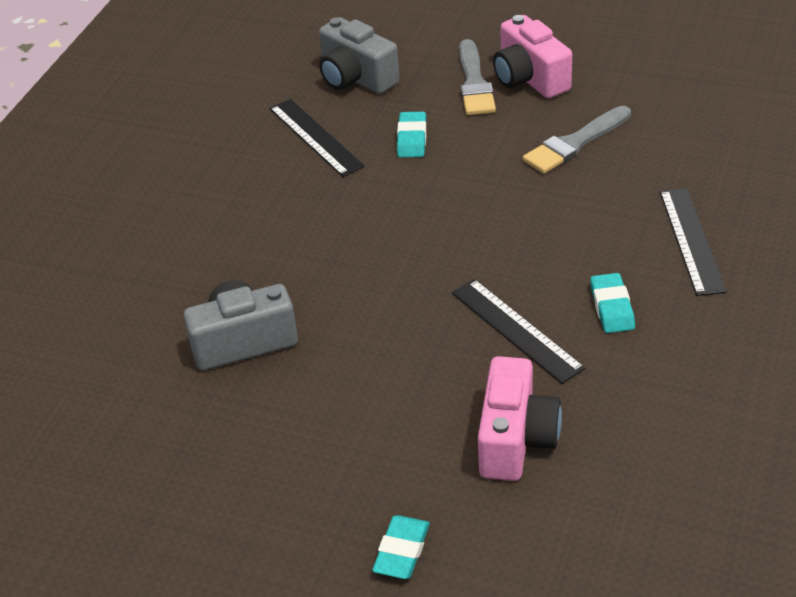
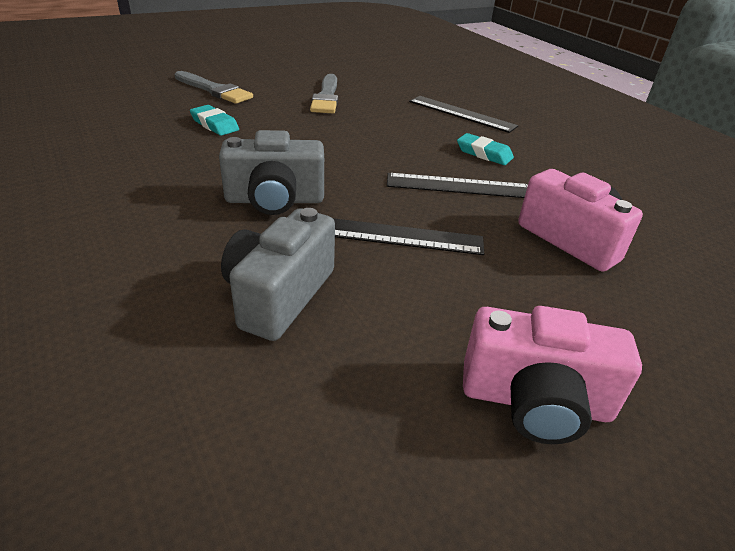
camera: 55 degrees left, 5 degrees down
(316, 137) = (130, 146): black ruler -> black ruler (398, 236)
(356, 78) = (115, 109): grey camera -> grey camera (275, 200)
(402, 551) = (661, 357): turquoise eraser -> none
(529, 78) = (248, 80): pink camera -> pink camera (535, 401)

